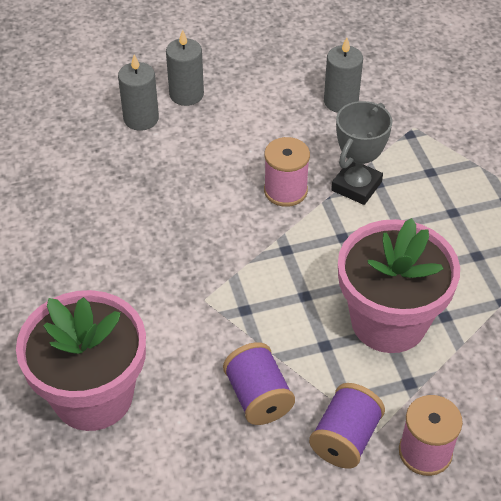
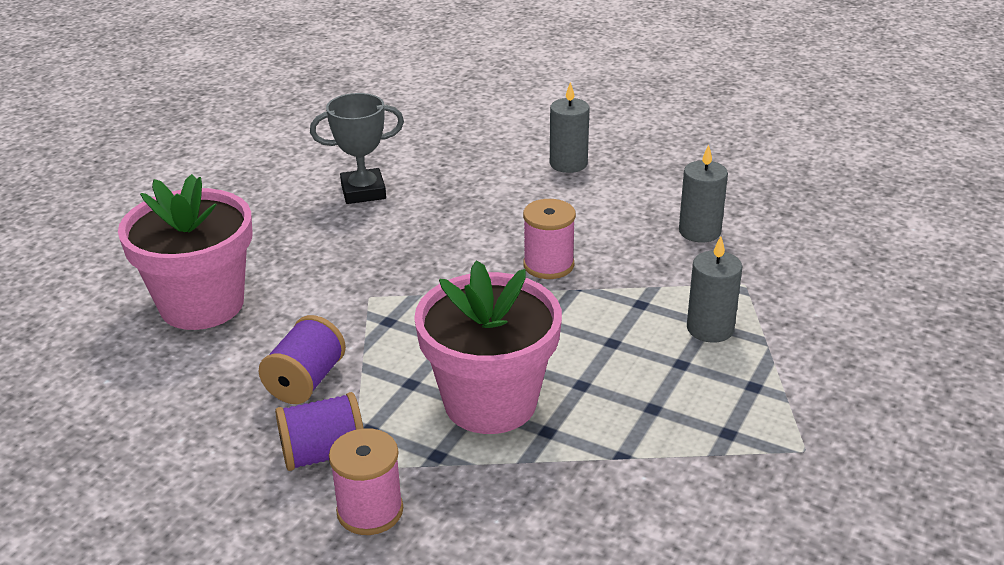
camera: 45 degrees right, 15 degrees down
(141, 119) = (507, 162): grey candle -> grey candle (710, 328)
(356, 186) = (617, 295): grey trophy -> grey trophy (363, 191)

